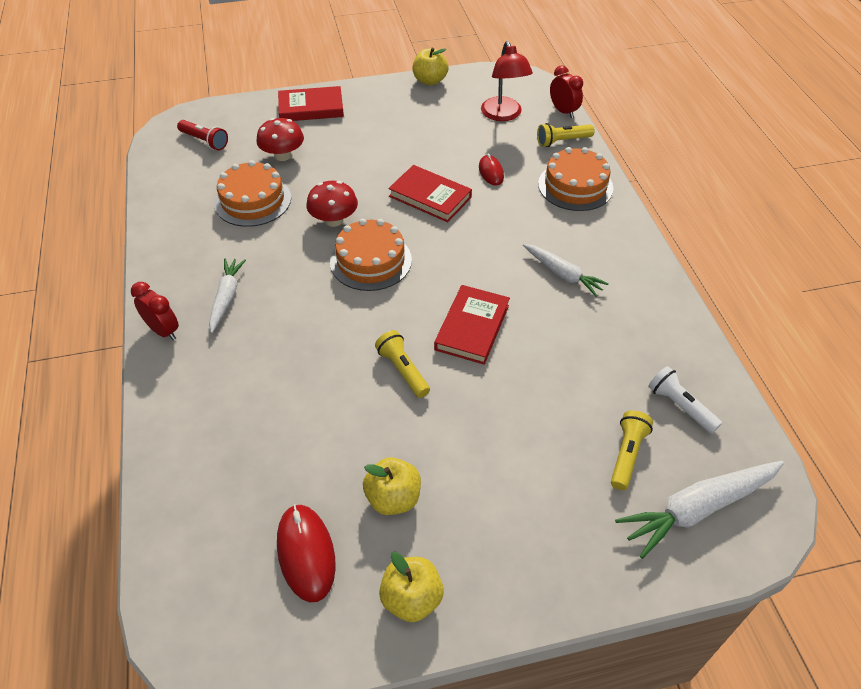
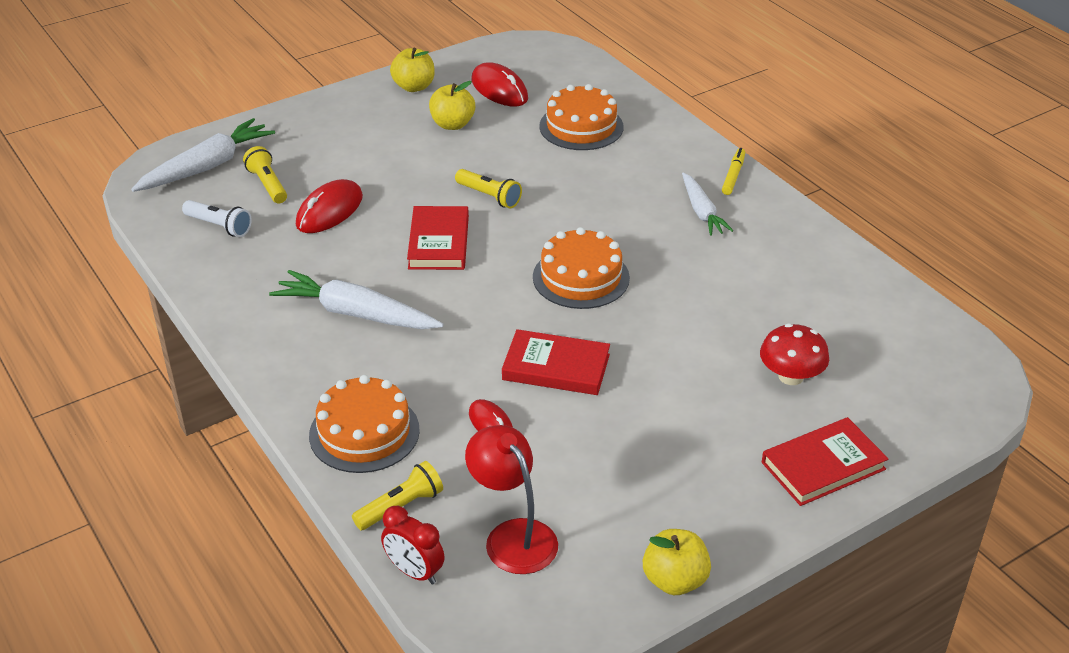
camera: 160 degrees right, 10 degrees down
(163, 331) = (733, 176): red clock -> yellow marker
(204, 141) = (914, 370): red flashlight -> none
(253, 200) = (770, 309): orange cake -> orange cake (581, 126)
(334, 220) = (655, 310): red mushroom -> none
(563, 274) = (356, 313): white carrot -> white carrot, size x1.56
(565, 396) = (329, 211): none -> red mouse
(627, 455) = (268, 185): yellow flashlight -> yellow flashlight turned 150 degrees clockwise

